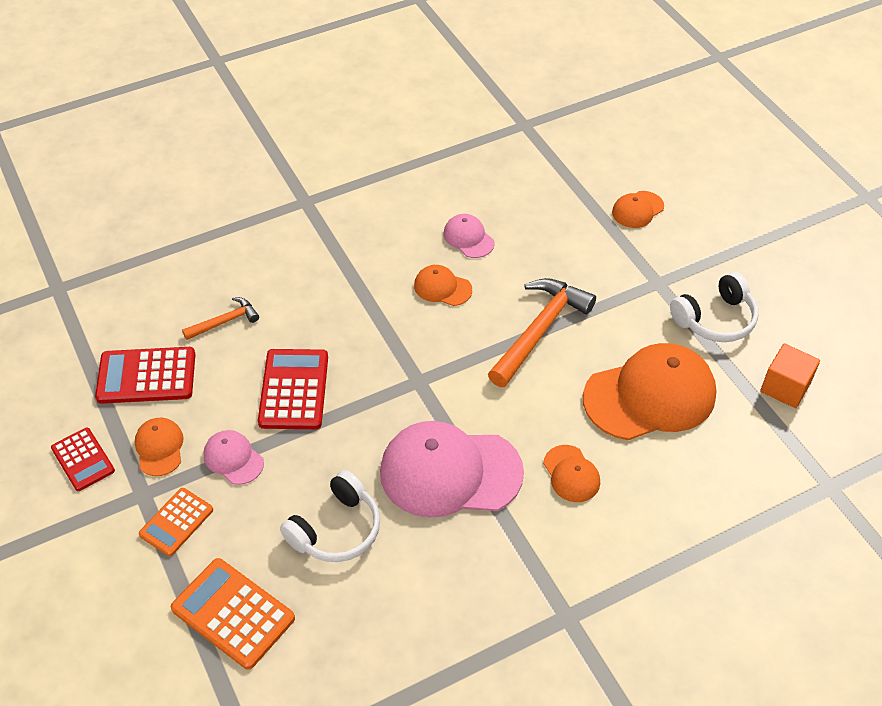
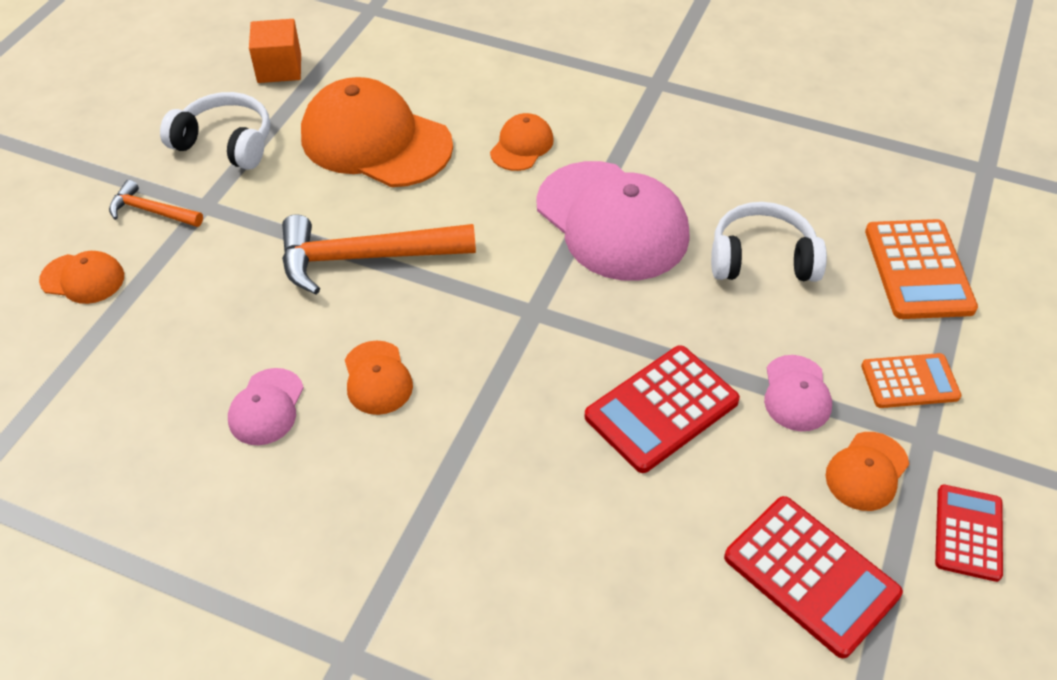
camera: 130 degrees left, 0 degrees up
(225, 321) = (649, 563): orange hammer -> orange hammer (152, 211)

